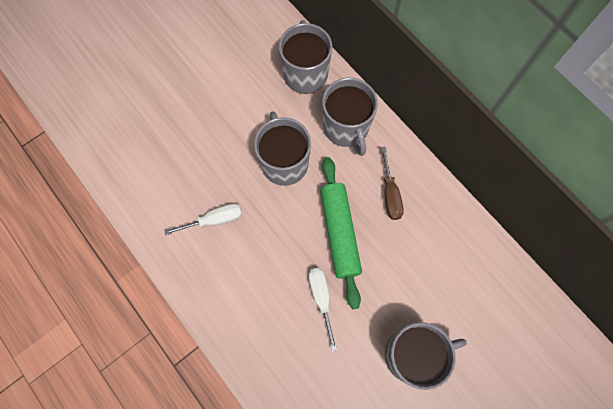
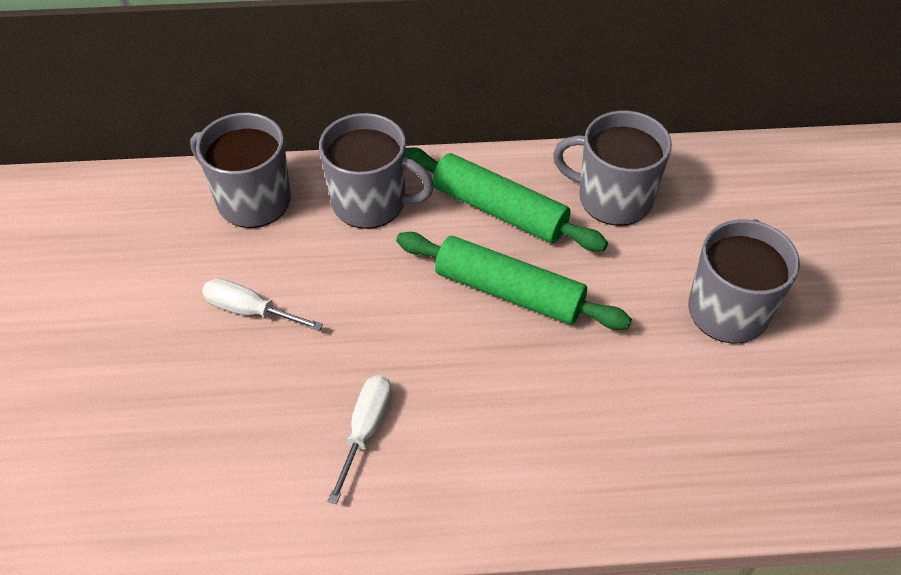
camera: 55 degrees left, 20 degrees down
(284, 162) = (356, 295): grey mug -> grey mug (612, 198)
(321, 299) = (585, 364): white screwdriver -> white screwdriver (250, 311)
(390, 194) = (499, 210): brown screwdriver -> green rolling pin

